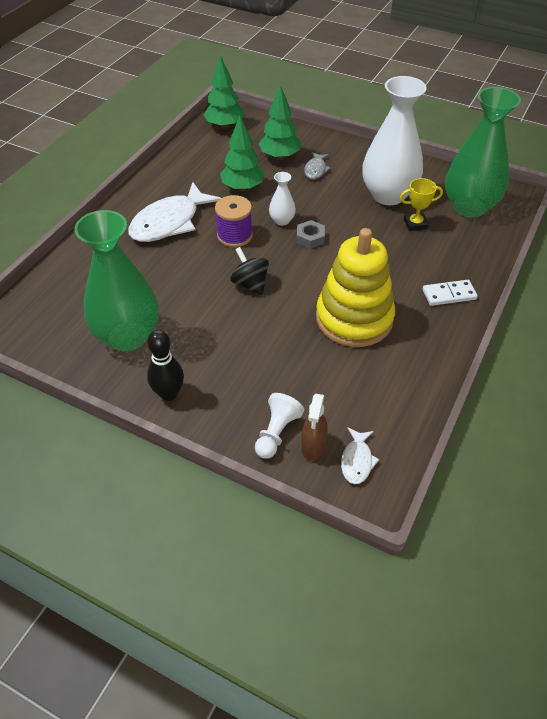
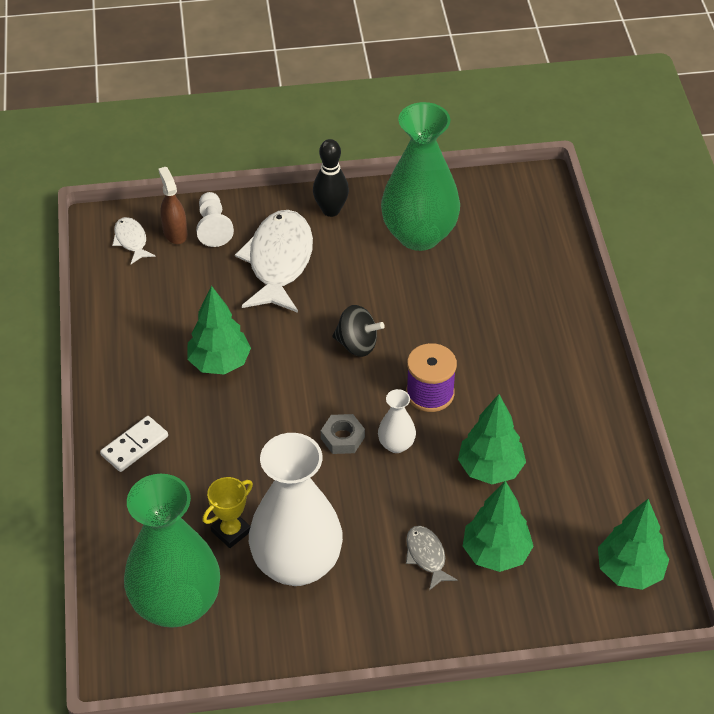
camera: 145 degrees right, 0 degrees up
(169, 222) = (519, 371): white fish -> white fish (279, 262)
(354, 318) = (219, 363): yellow stacking toy -> green tree

